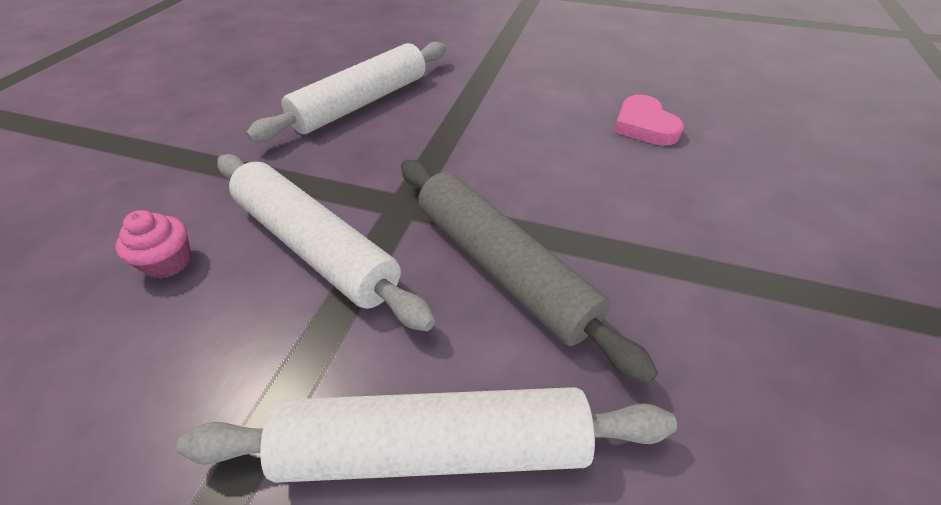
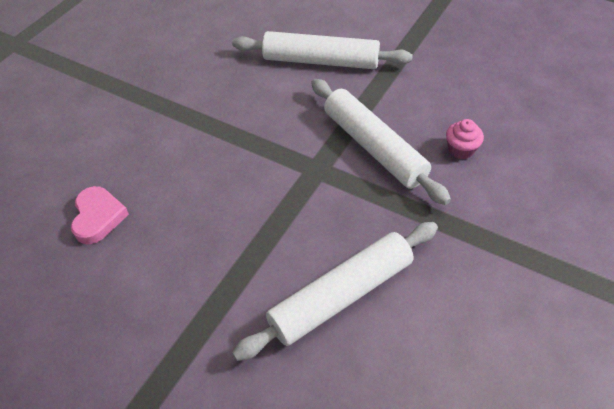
camera: 165 degrees left, 5 degrees up
(501, 267) = (268, 120): grey rolling pin -> none

